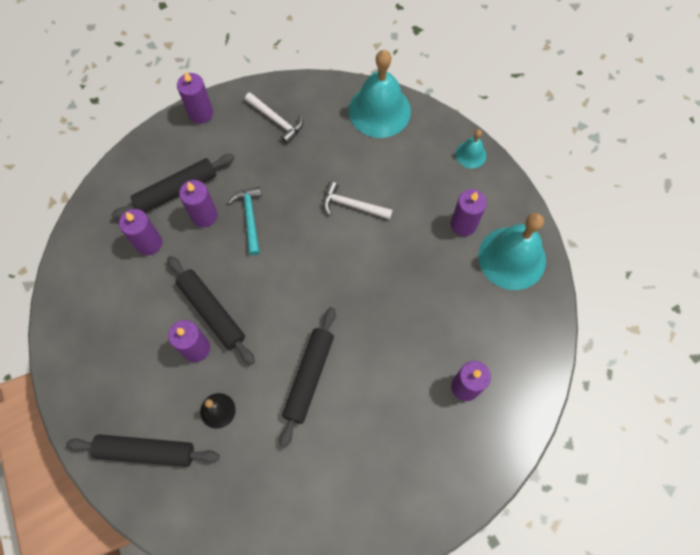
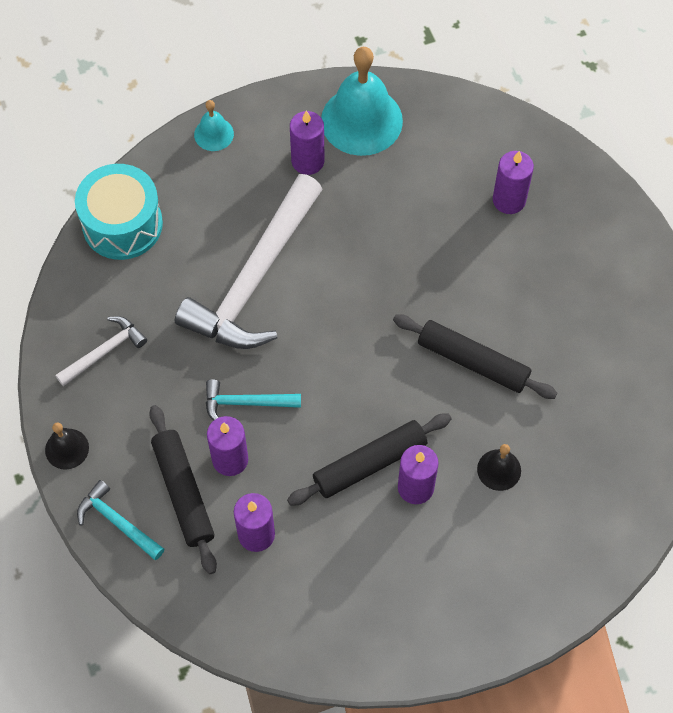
camera: 80 degrees left, 5 degrees down
(146, 451) = (538, 558): black rolling pin -> none
(150, 154) = (117, 522): none -> turquoise hammer
(201, 113) = (67, 448): purple candle -> black bell
(352, 205) = (254, 279): white hammer -> white hammer, size x2.19
(379, 110) = (122, 224): turquoise bell -> turquoise drum

